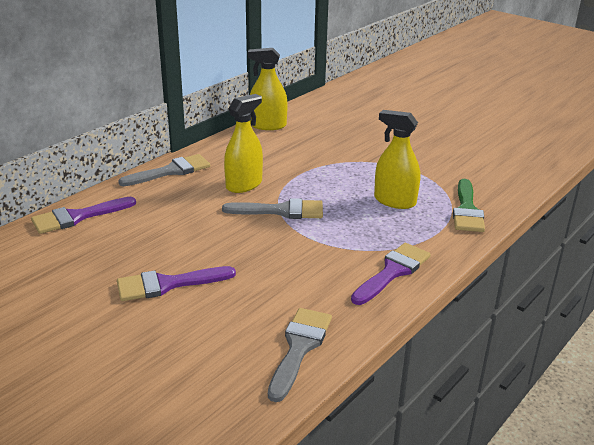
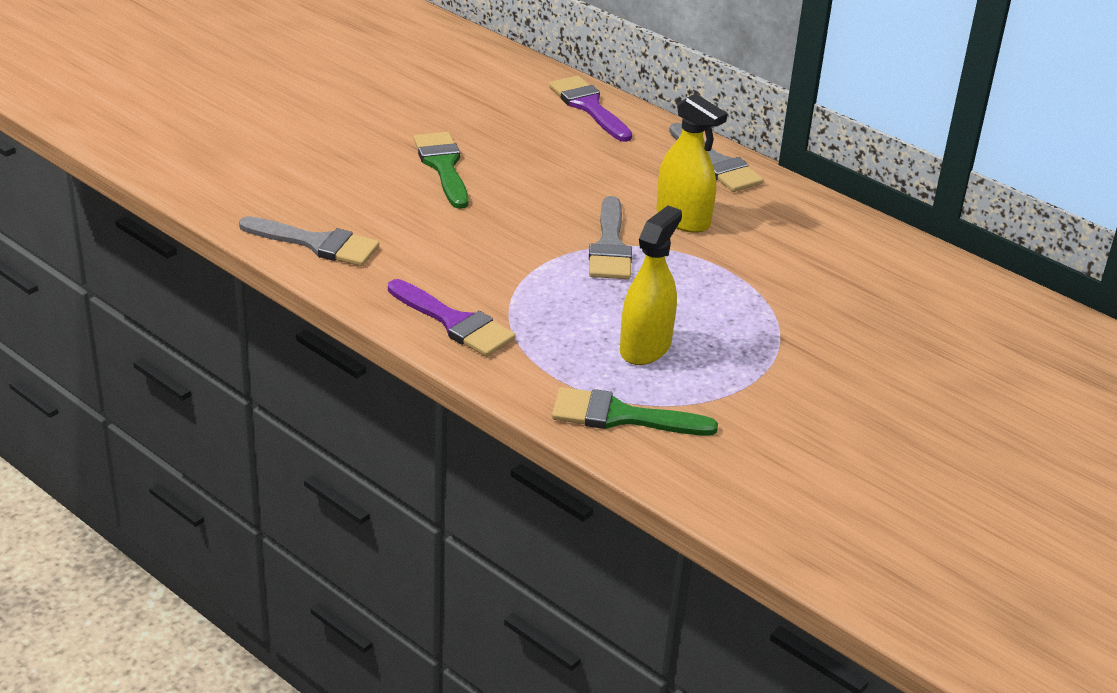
camera: 90 degrees right, 5 degrees up
(167, 284) = (443, 166): purple brush -> green brush
(268, 125) = (896, 247): yellow spray bottle -> none

